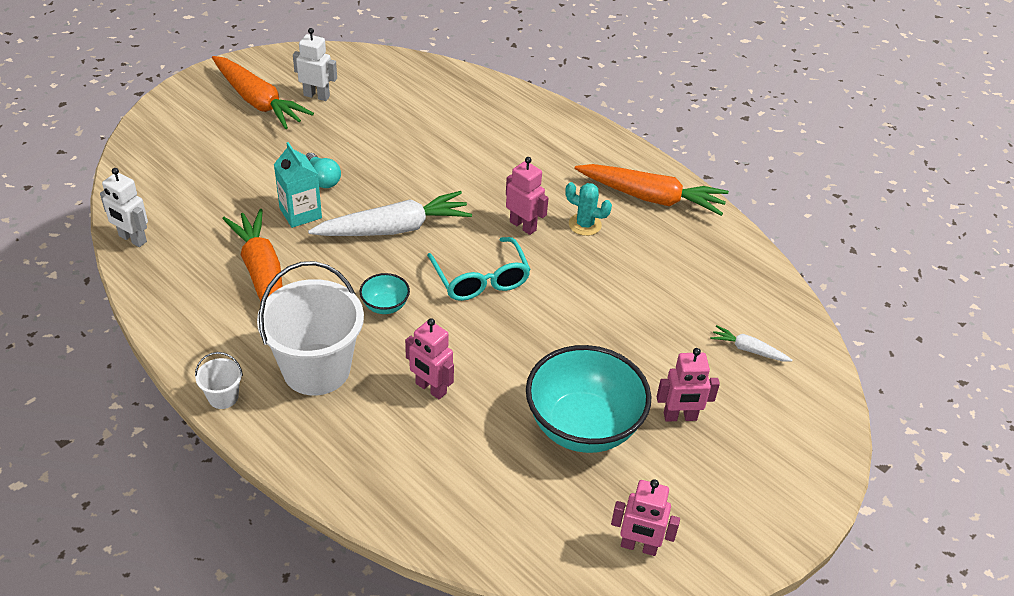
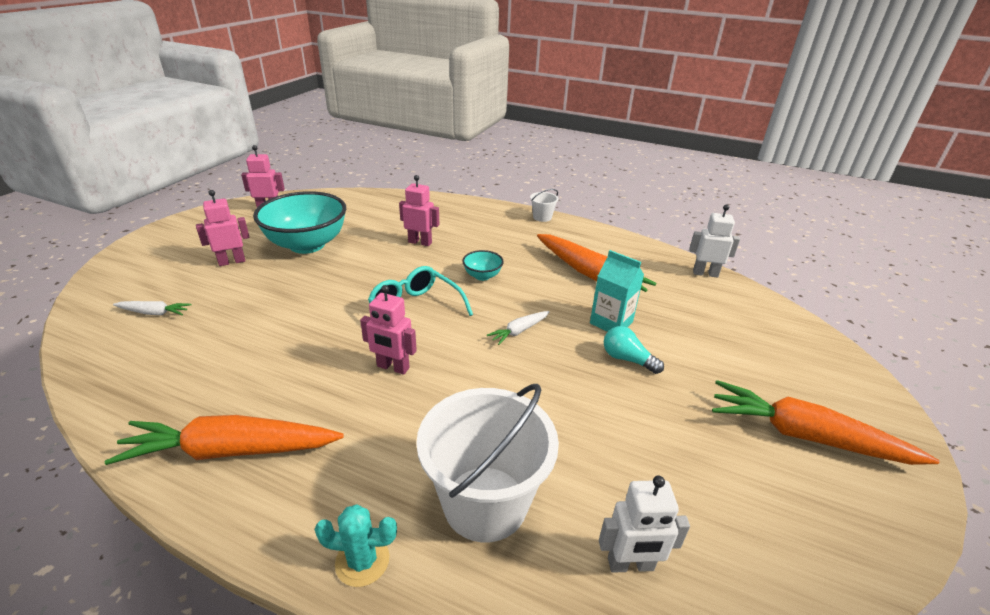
camera: 160 degrees right, 10 degrees down
(316, 369) = (500, 237): white bucket -> white bucket (485, 503)
(317, 96) = (758, 473): white robot -> white robot (630, 565)
(394, 228) = (519, 331): white carrot -> white carrot, size x0.47
(585, 224) = (322, 387): turquoise cactus -> turquoise cactus (362, 561)

